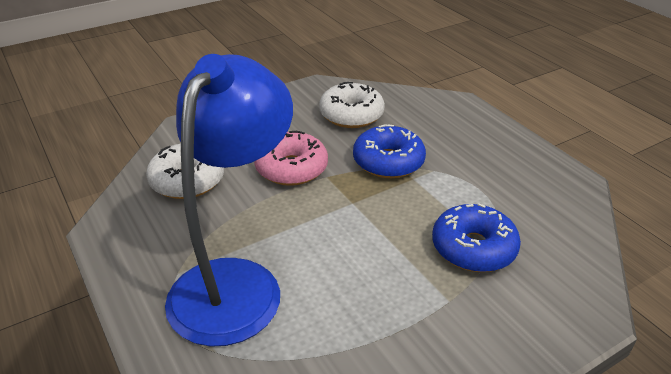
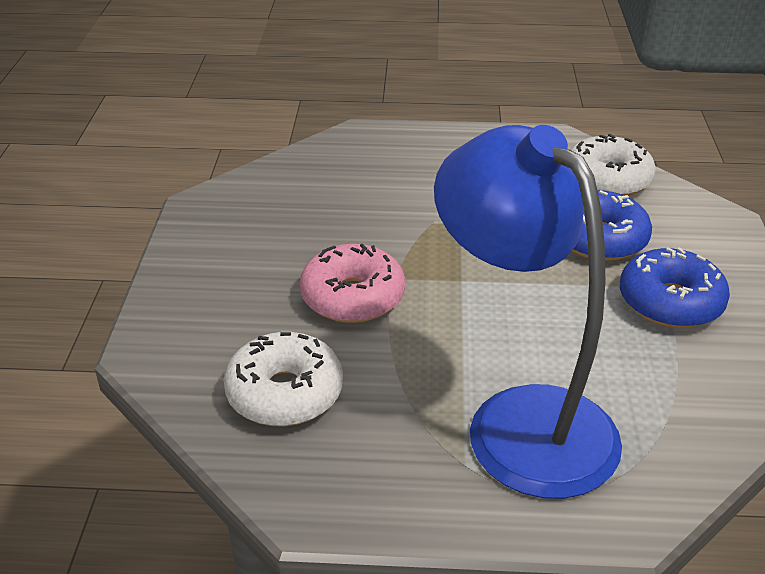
camera: 55 degrees left, 0 degrees up
(351, 115) = (296, 210): white donut -> white donut (607, 180)
(388, 162) = (415, 225): blue donut -> blue donut (670, 302)

